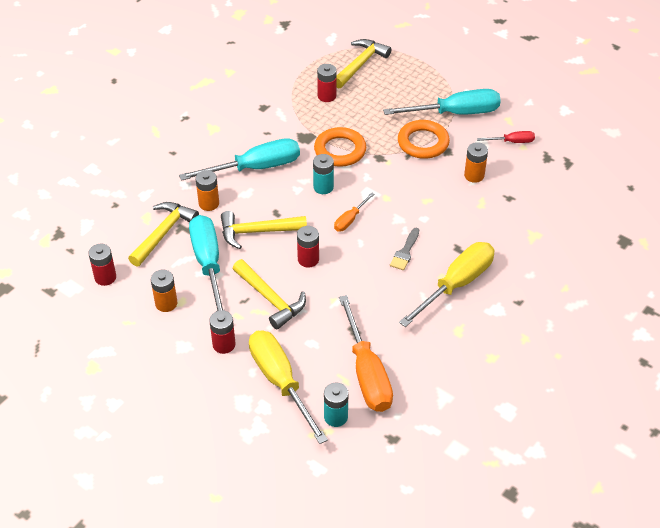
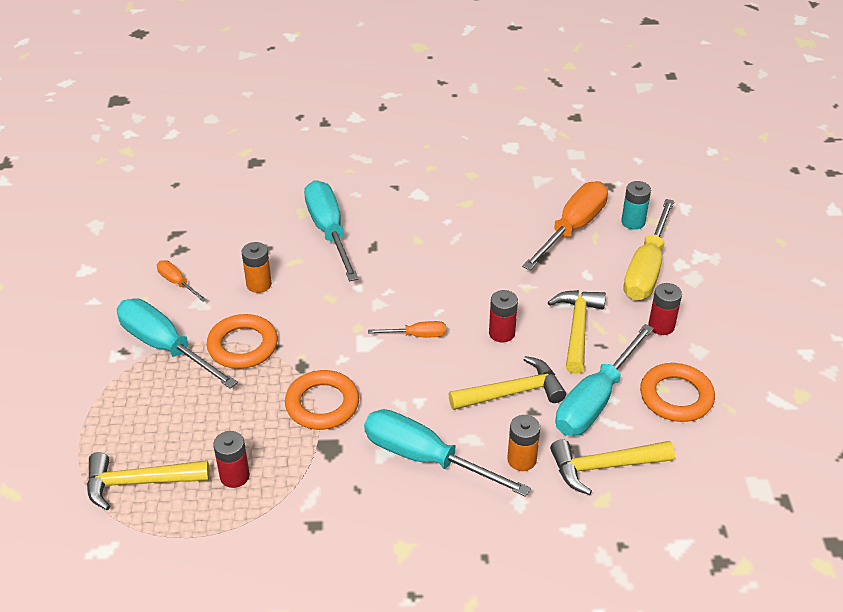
camera: 130 degrees left, 5 degrees down
(105, 277) = (712, 468): red battery -> none
(166, 303) = (676, 396): orange battery -> orange ring
(257, 232) = (512, 392): yellow hammer -> yellow hammer turned 60 degrees counterclockwise
(323, 187) = (394, 382): turquoise battery -> none
(405, 252) = (416, 276): grey brush -> none
(456, 284) = (417, 227): yellow screwdriver -> none
(498, 236) = (329, 231): none -> turquoise screwdriver
(512, 142) = (177, 283): red screwdriver -> orange screwdriver

